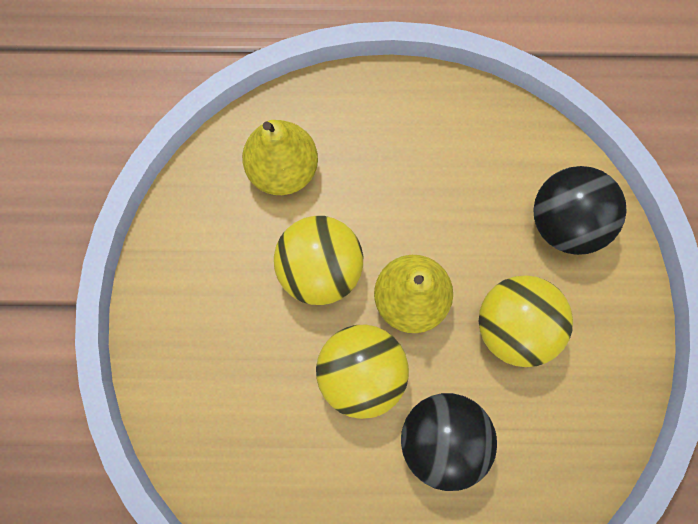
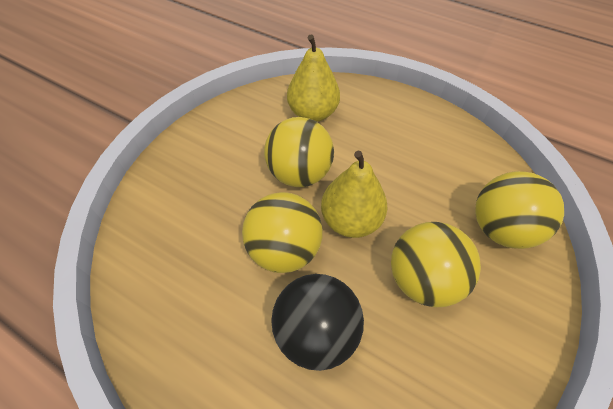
camera: 30 degrees right, 20 degrees down
(565, 222) = (500, 228): black ball -> yellow ball

